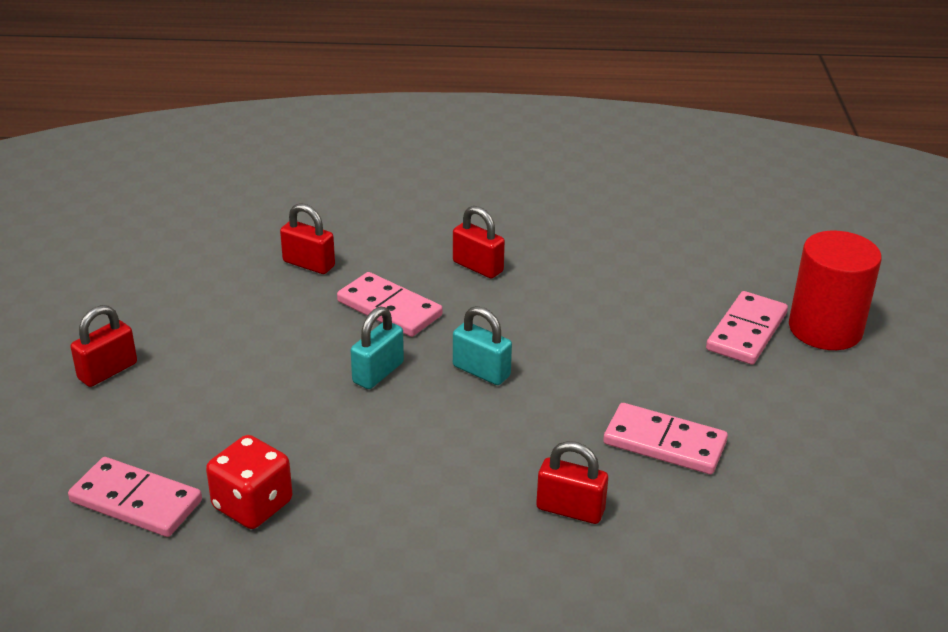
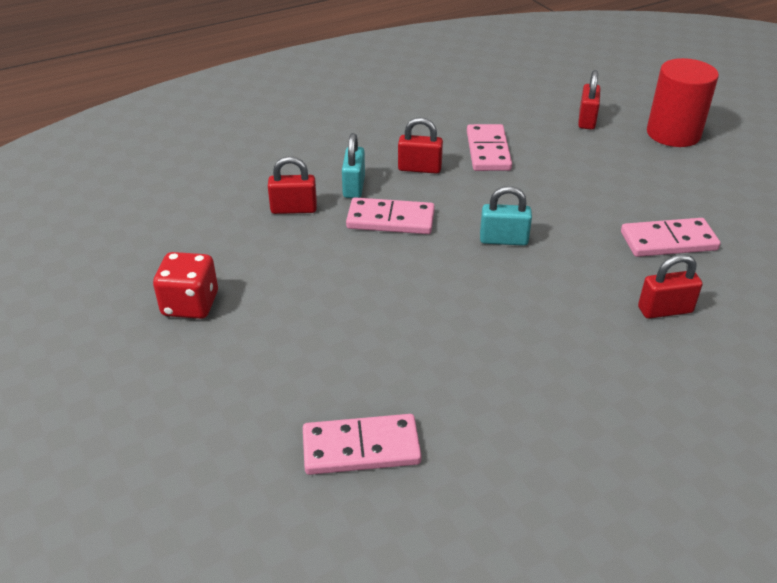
camera: 30 degrees left, 5 degrees up
(108, 371) = (220, 354): red padlock -> red padlock (587, 120)
(252, 505) = (454, 407): red dice -> red dice (190, 304)
(378, 373) = (434, 269): turquoise padlock -> turquoise padlock (354, 187)
(746, 332) = (633, 151): pink domino -> pink domino (488, 151)

